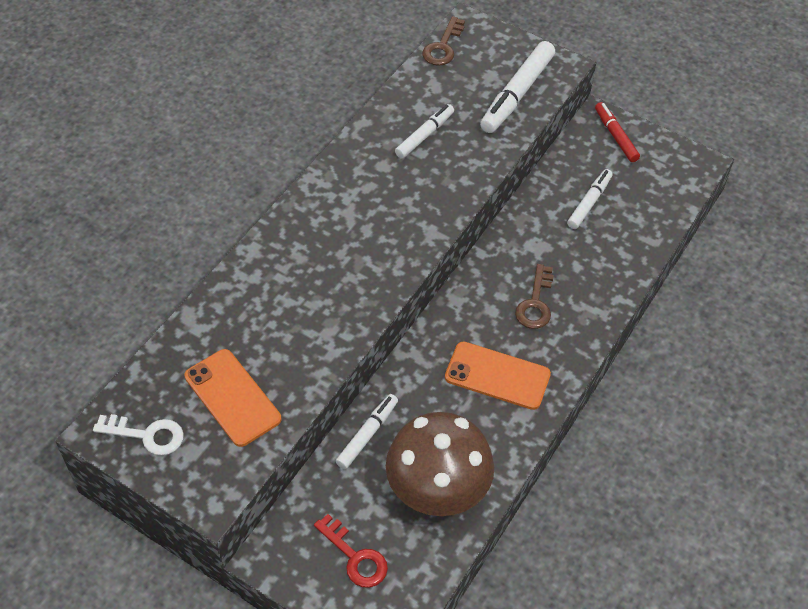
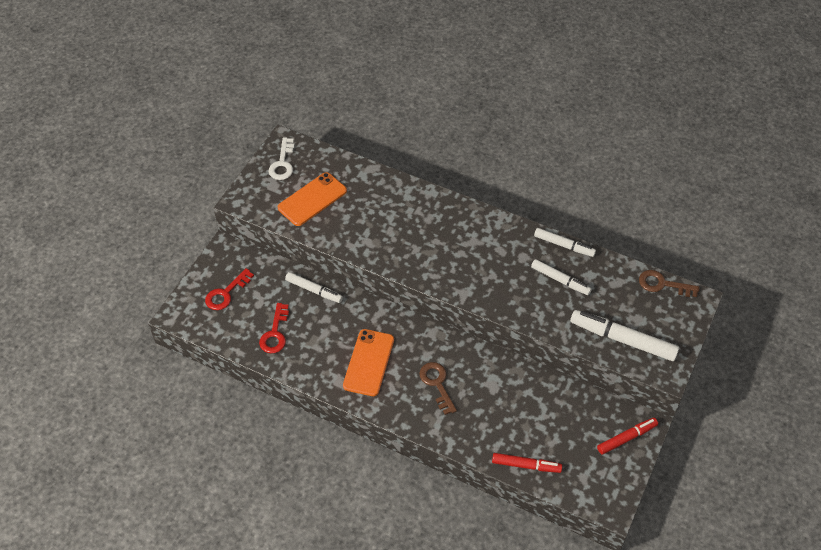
camera: 85 degrees right, 0 degrees up
(437, 490) = (275, 333): brown mushroom -> red key
(535, 303) = (437, 384): brown key -> brown key turned 60 degrees clockwise
(589, 203) = (545, 419): white marker -> white marker (564, 245)
(650, 230) = (526, 465): none -> red marker

